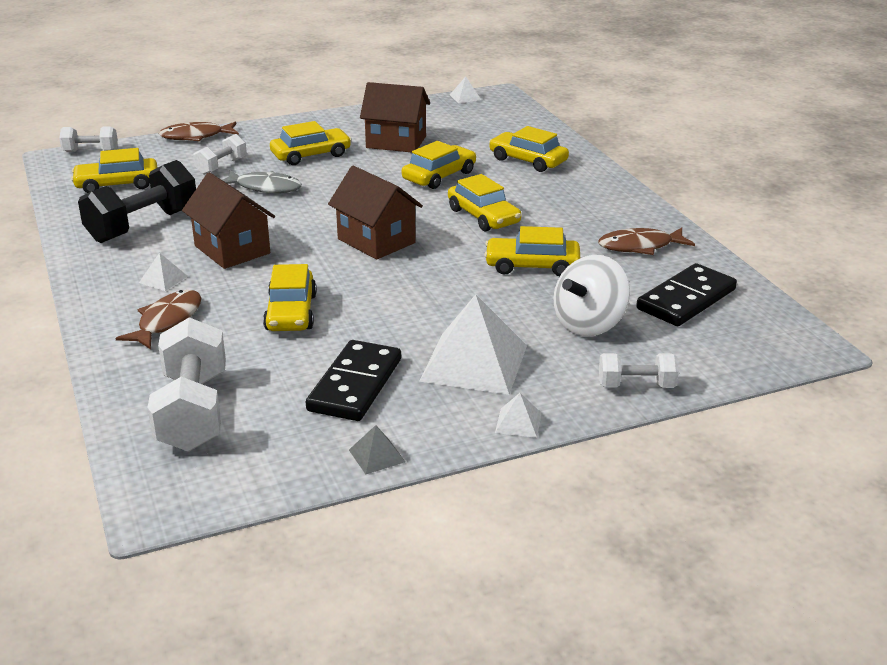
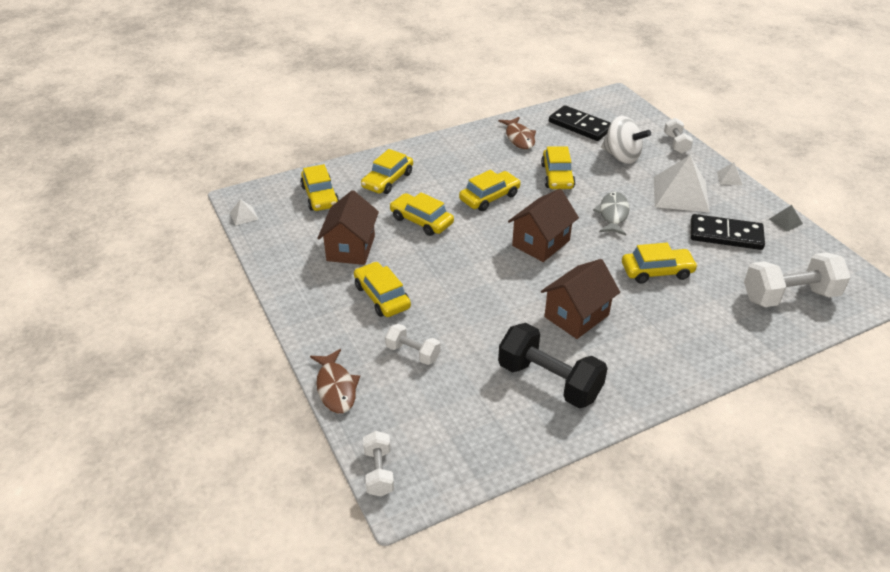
camera: 95 degrees left, 10 degrees up
(117, 184) = (464, 423): yellow car -> yellow car (320, 196)
(163, 279) = (636, 346): white pyramid -> none
(167, 321) = (694, 330): brown fish -> none
(265, 187) = (457, 315): grey fish -> grey fish (613, 214)

